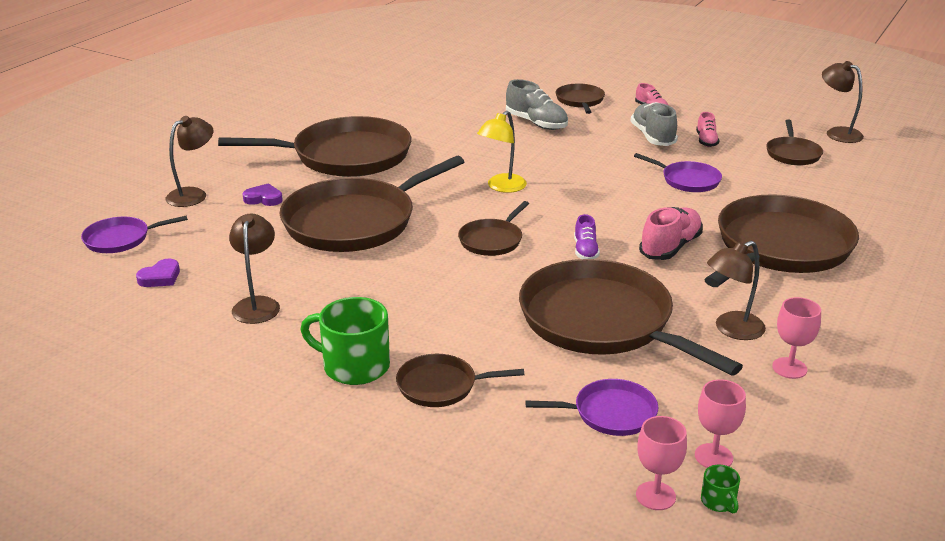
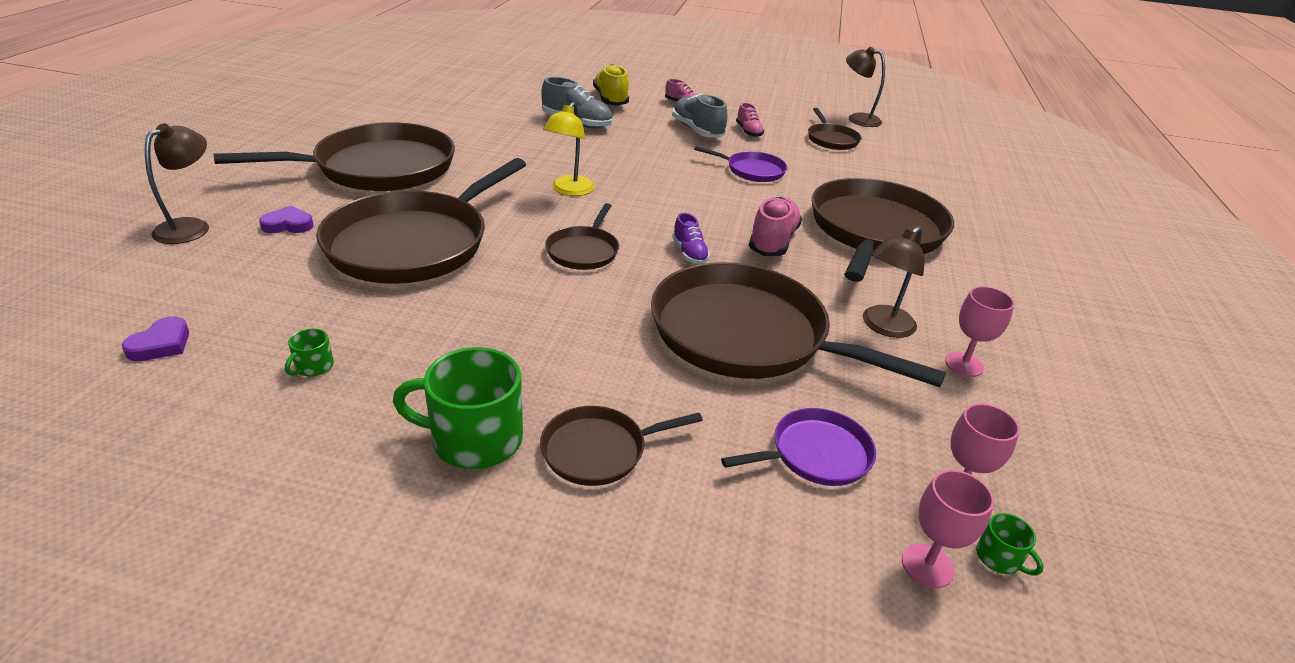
camera: 20 degrees left, 5 degrees up
(121, 239) = (92, 295): purple pan -> none
(257, 304) = (313, 367): brown lamp -> green mug
(580, 101) = (610, 99): brown pan -> yellow shoe

